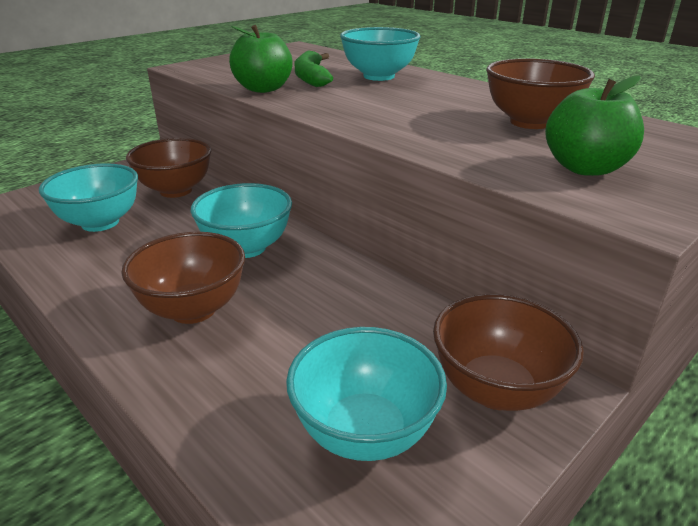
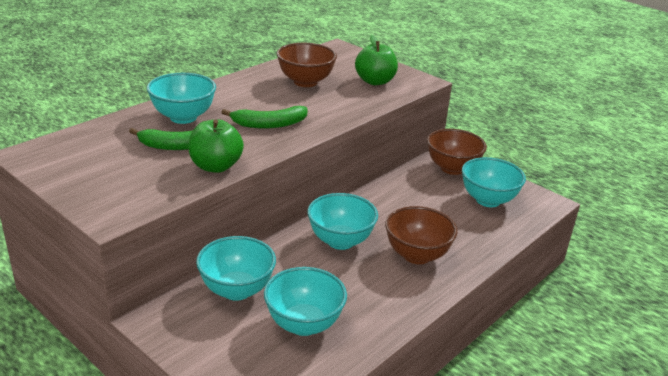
camera: 95 degrees left, 0 degrees up
(176, 190) = (236, 290): brown bowl -> turquoise bowl
(371, 106) = (269, 124): none -> green banana

